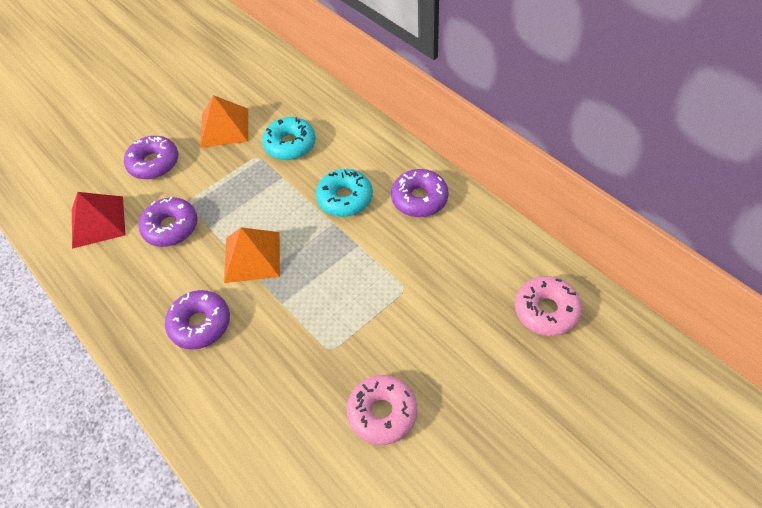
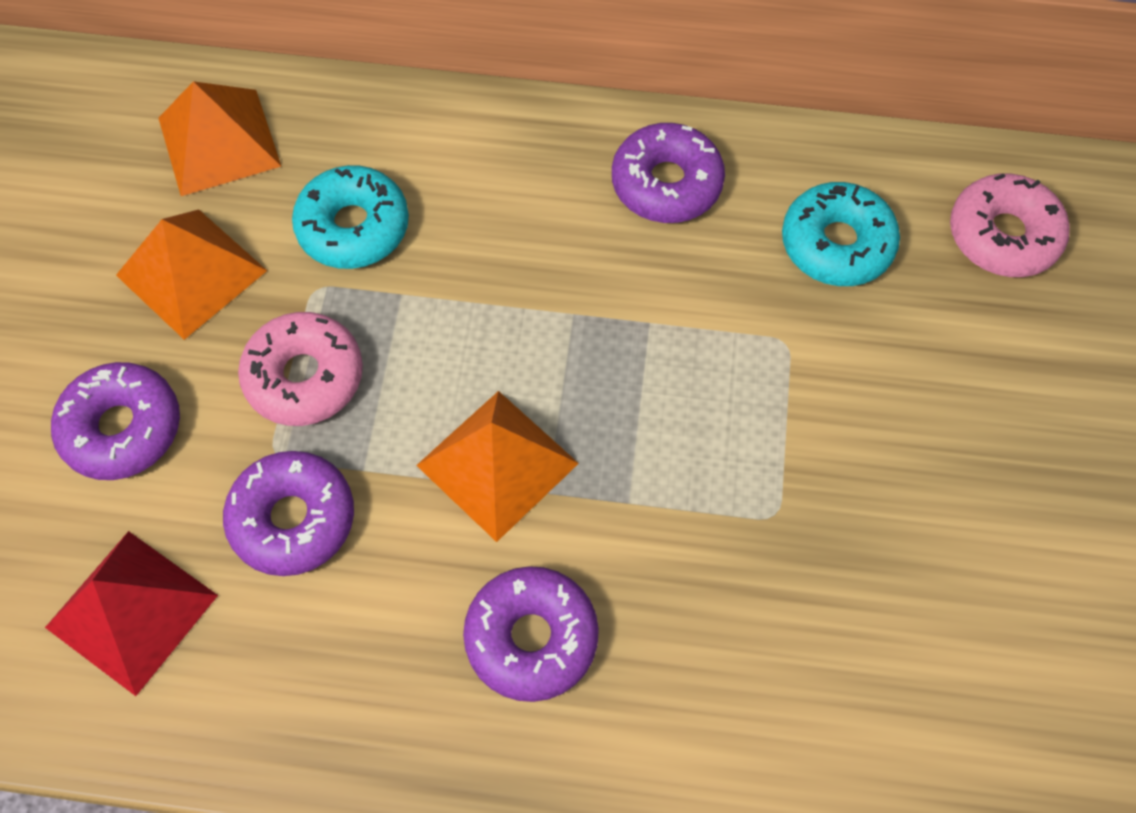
camera: 45 degrees left, 10 degrees up
(277, 90) = (219, 141): none -> orange pyramid
(345, 198) = (548, 260): turquoise donut -> turquoise donut (836, 244)
(382, 413) = (941, 548): pink donut -> pink donut (304, 377)

